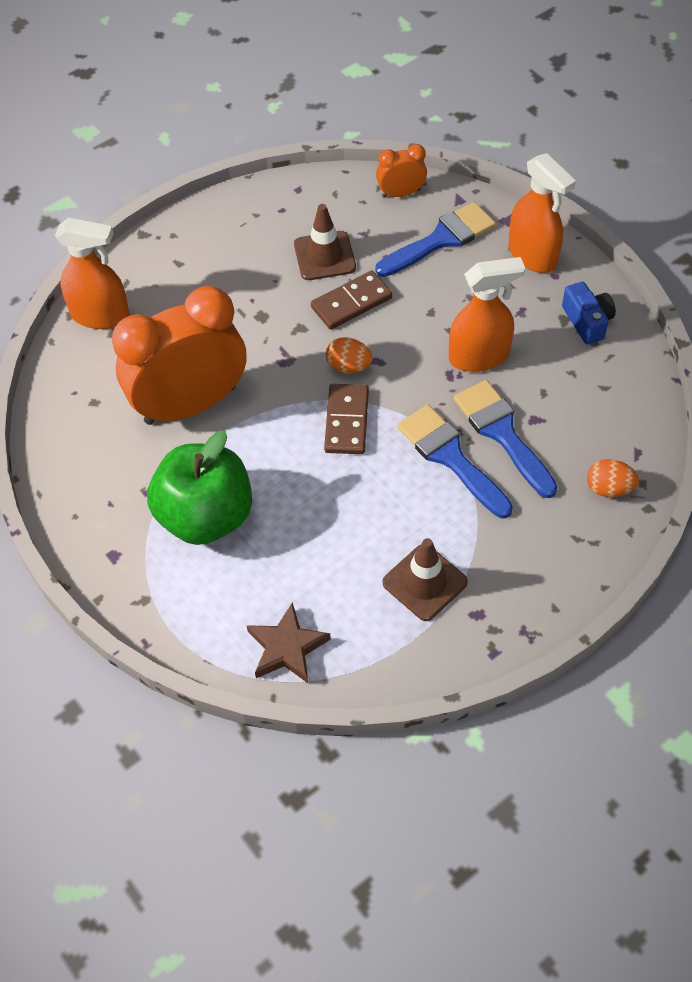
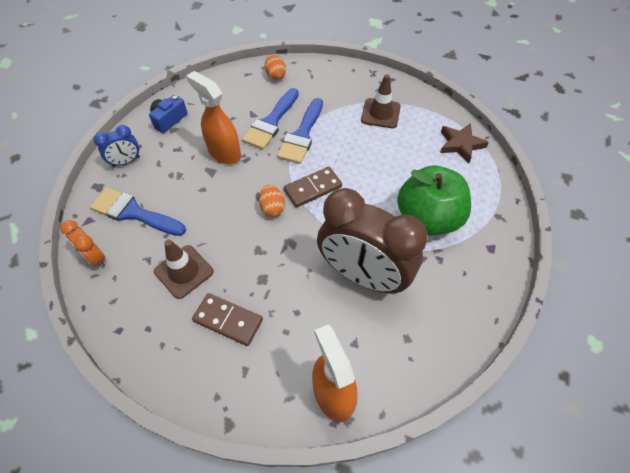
camera: 125 degrees left, 0 degrees up
(190, 404) = (363, 275): orange clock -> brown clock
(351, 303) = (219, 233): brown domino -> brown domino (228, 320)
(533, 255) = (126, 162): orange spray bottle -> blue clock

